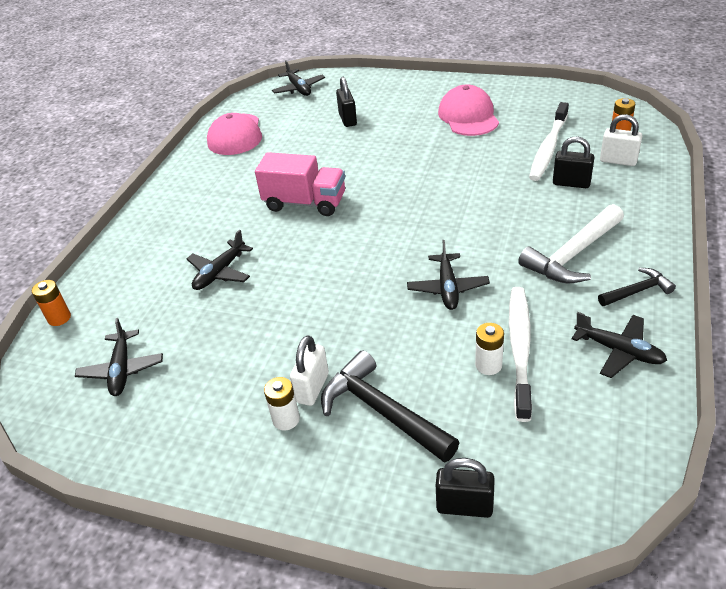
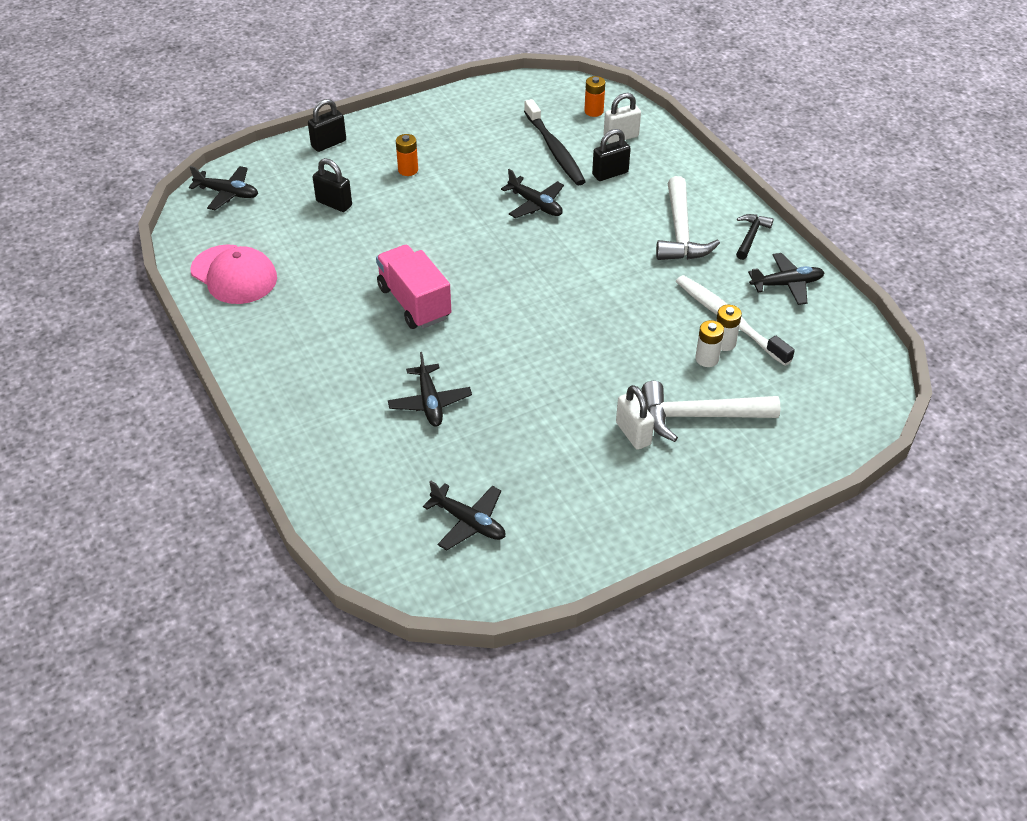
camera: 50 degrees left, 5 degrees up
(59, 318) = (340, 528): orange battery -> orange battery (408, 170)
(286, 419) = (645, 465): white battery -> white battery (707, 359)
(305, 203) = (414, 303): pink truck -> pink truck turned 90 degrees counterclockwise
(382, 411) = (698, 416): black hammer -> white hammer
(447, 288) = (628, 306): black plane -> black plane (535, 205)
(464, 506) = (817, 434): black padlock -> black padlock (328, 144)
(468, 116) = (447, 149): pink cap -> none
(548, 148) = (554, 149): white toothbrush -> black toothbrush

